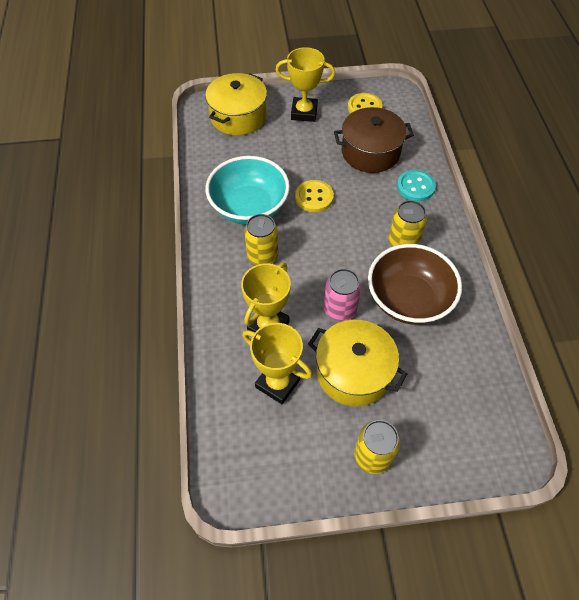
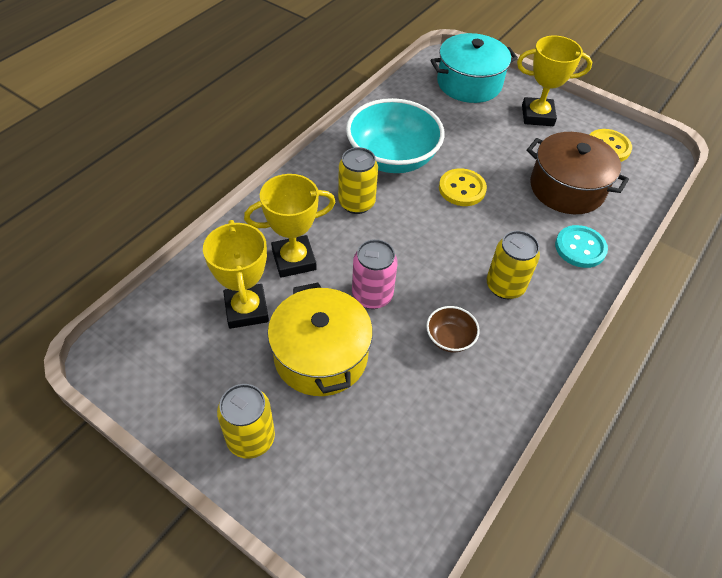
camera: 40 degrees right, 5 degrees down
(238, 116) = (469, 83): yellow pot -> turquoise pot
(304, 112) = (537, 116): yellow trophy -> yellow trophy turned 45 degrees counterclockwise
(408, 299) = (449, 338): brown bowl -> brown bowl, size x0.44

